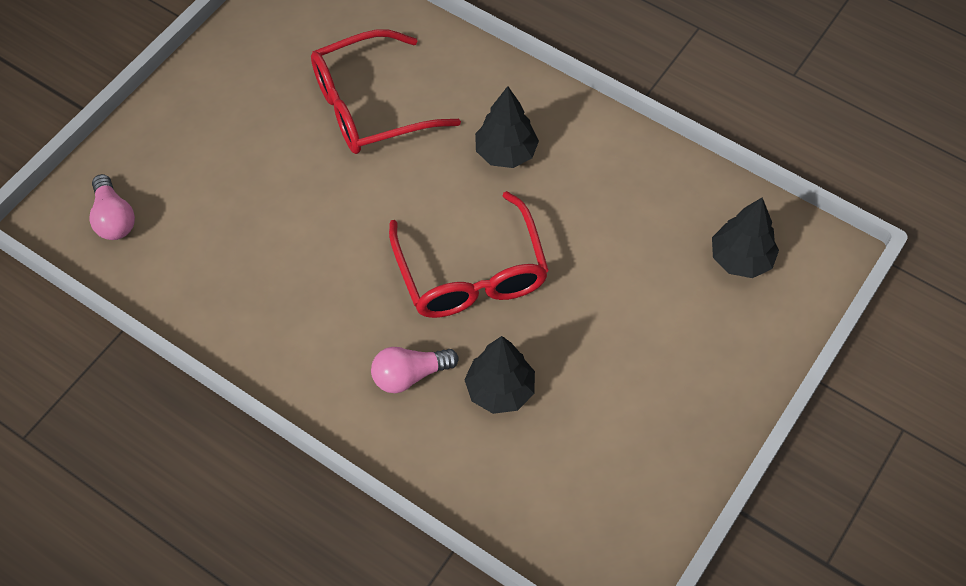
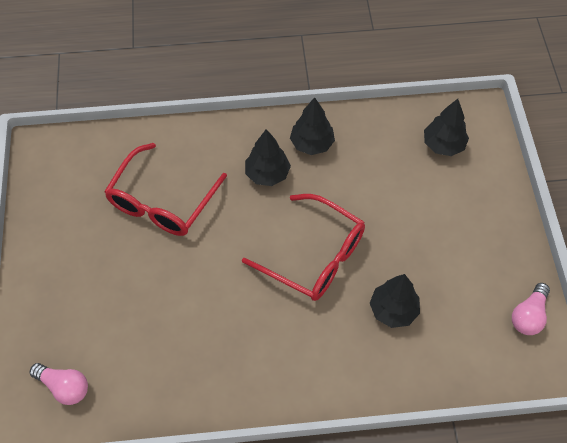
camera: 40 degrees left, 0 degrees up
(409, 375) = (337, 341): pink light bulb -> pink light bulb (528, 316)
(586, 154) = (311, 144): none -> black tree

